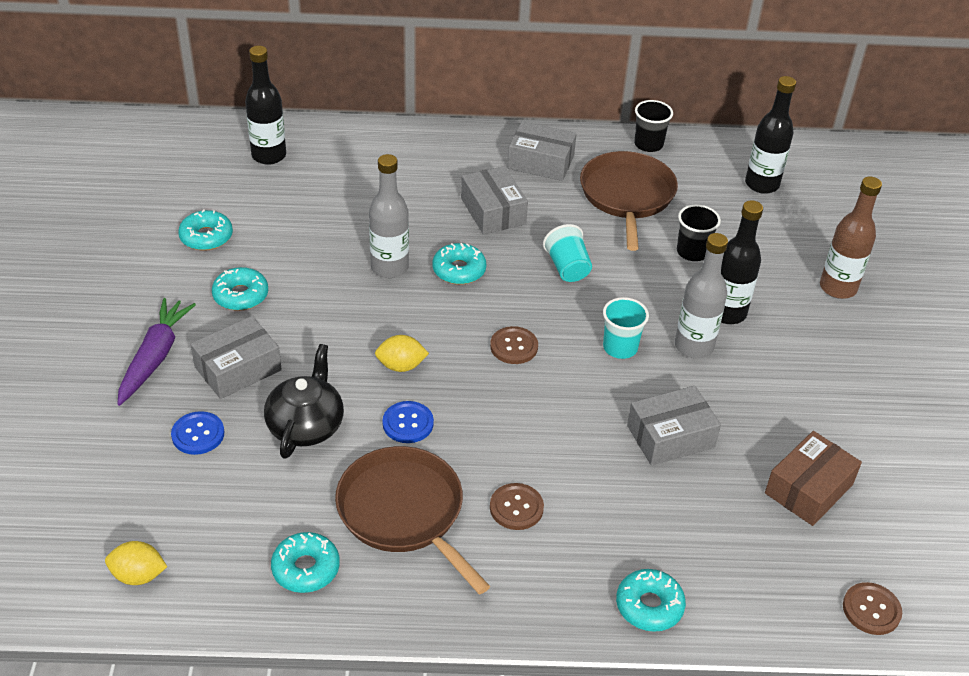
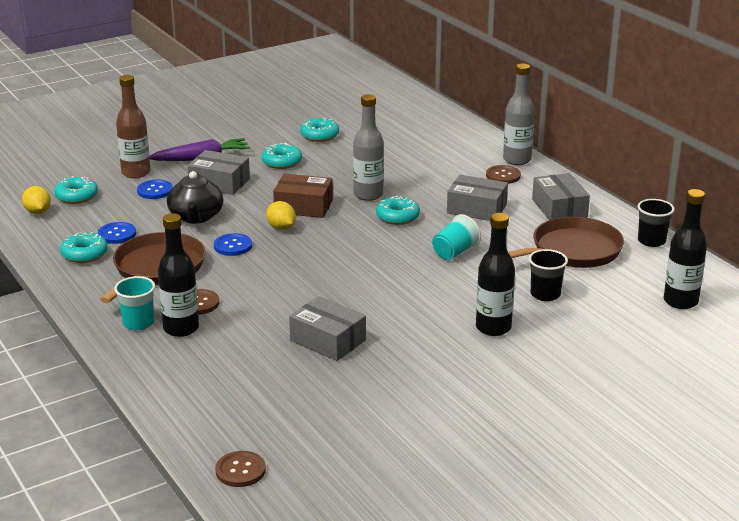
camera: 60 degrees right, 15 degrees down
(269, 156) = (421, 125): black bottle -> black bottle (181, 328)
(281, 516) = (117, 234): none -> blue button
(306, 425) = (196, 217): black teapot -> black teapot turned 105 degrees clockwise
(493, 211) = (476, 209): grey box -> grey box turned 75 degrees clockwise
(514, 346) = (347, 258): brown button -> brown button (503, 176)
(620, 347) = (396, 296): turquoise cup -> turquoise cup (138, 323)
(649, 606) = (159, 375): turquoise donut -> turquoise donut (76, 196)
(693, 346) = (436, 324): grey bottle -> grey bottle (517, 160)
(808, 489) = (338, 412): brown box -> brown box (303, 206)
(838, 288) = (596, 370): brown bottle -> brown bottle (136, 173)

